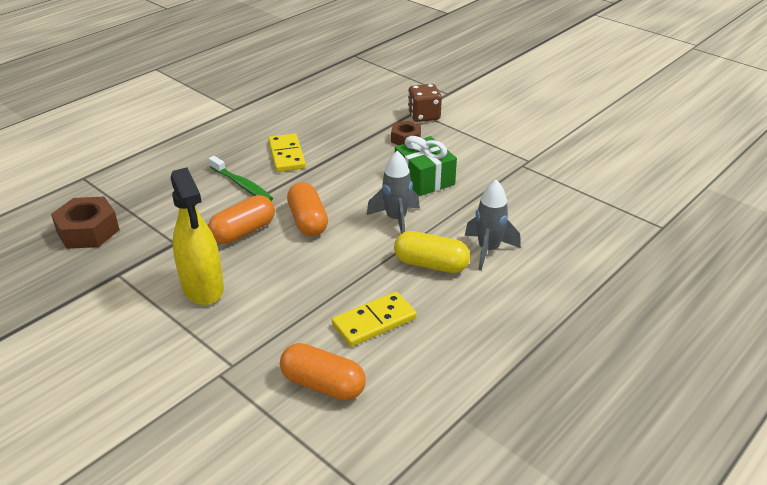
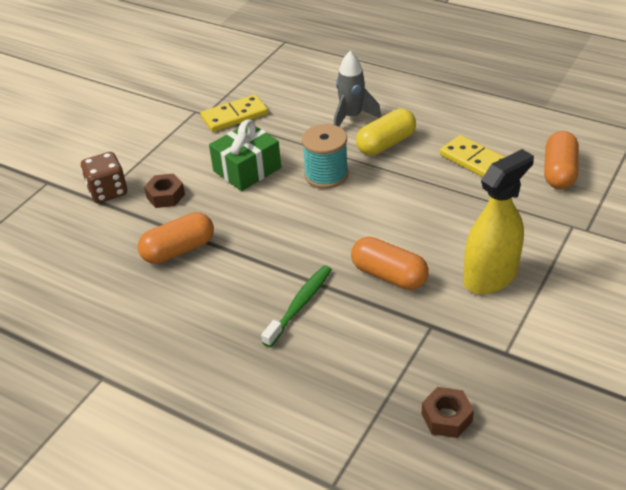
camera: 100 degrees left, 5 degrees up
(88, 231) = (446, 417): brown nut -> brown nut, size x0.62
(286, 155) = (222, 285): yellow domino -> yellow domino (234, 116)
(308, 221) = (351, 233): orange capsule -> orange capsule (179, 250)
(396, 220) = (326, 175): grey rocket -> turquoise spool
(431, 264) = (386, 144): yellow capsule -> yellow capsule turned 45 degrees clockwise

